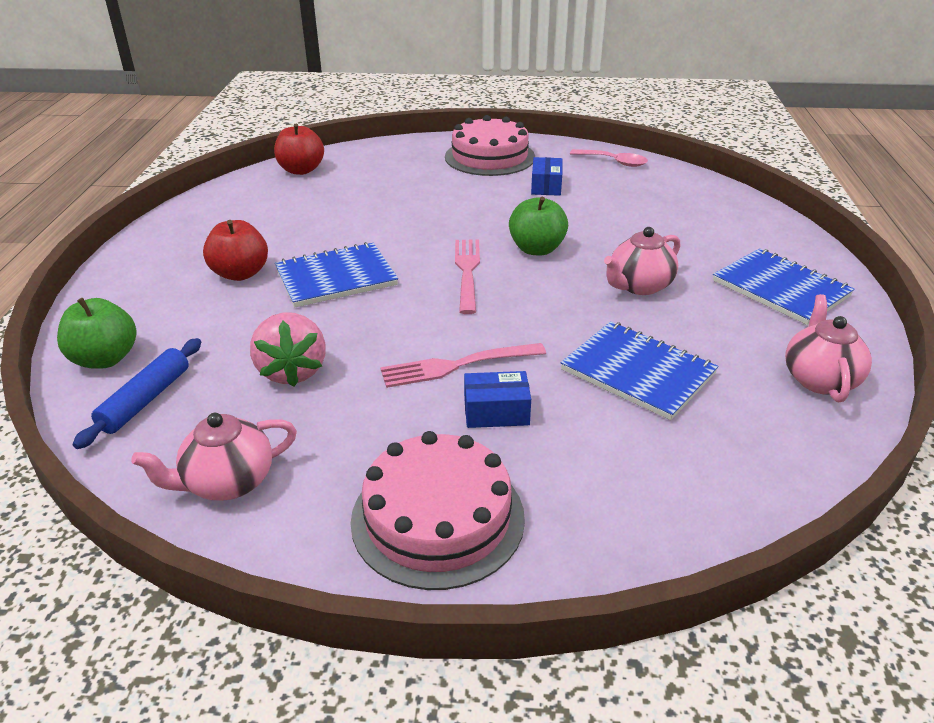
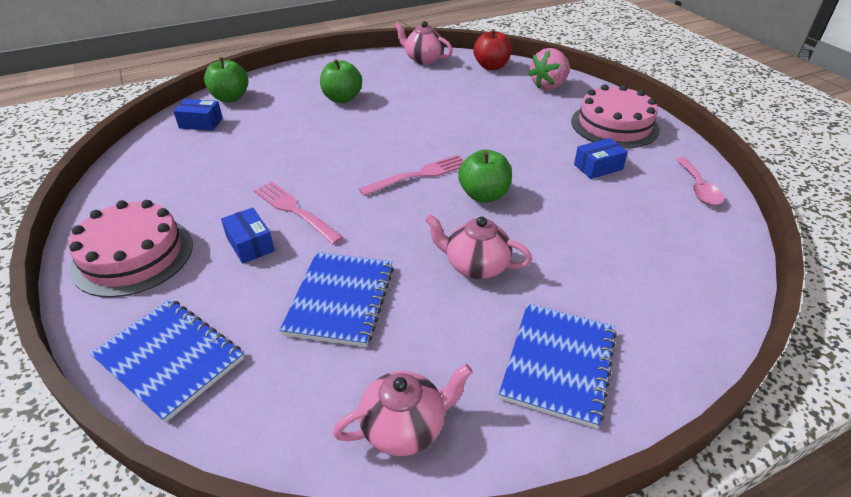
camera: 60 degrees right, 5 degrees up
(146, 400) = (201, 123): blue rolling pin -> blue box
(228, 482) = (142, 173): pink teapot -> pink teapot (423, 59)
(240, 273) = (342, 98): red apple -> green apple
(292, 371) = (251, 154): pink strawberry -> pink strawberry (549, 86)
(336, 278) = (365, 129): blue notebook -> blue notebook (169, 359)

